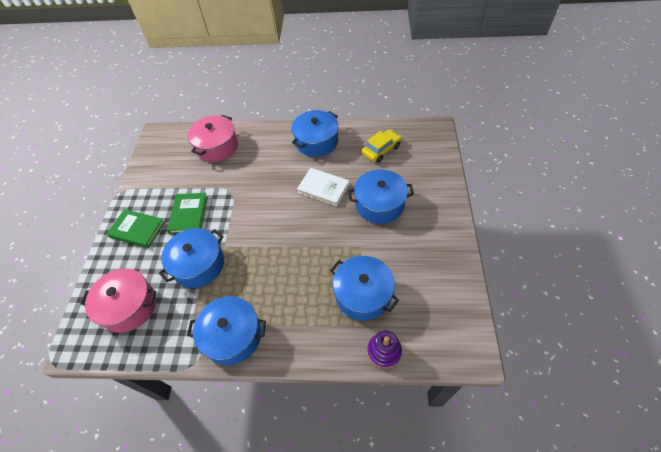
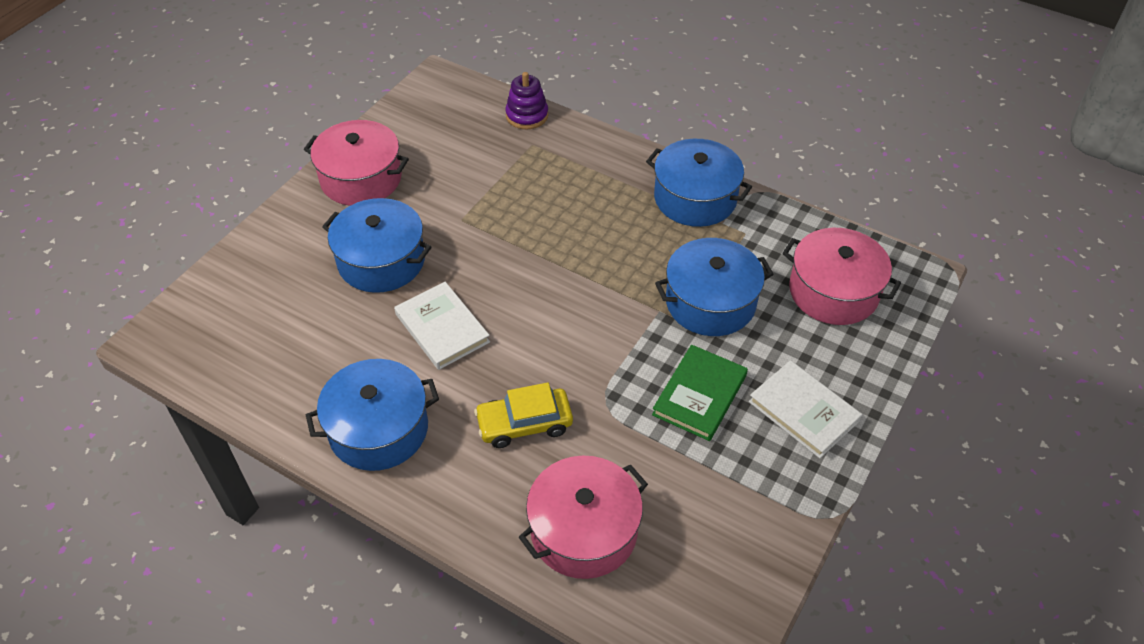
camera: 155 degrees left, 5 degrees down
(137, 229) = (803, 411): green book -> white book
(363, 294) = (505, 170): blue pot -> none
(381, 150) = (286, 348): yellow car -> yellow car (524, 424)
(437, 244) = (361, 178): none -> pink pot

